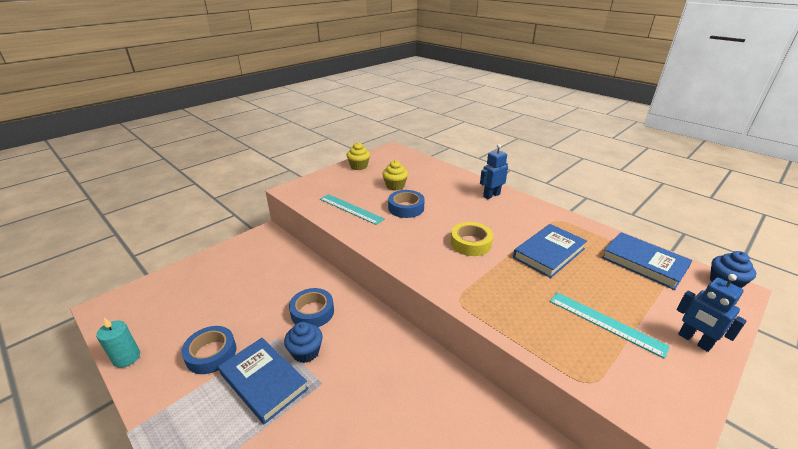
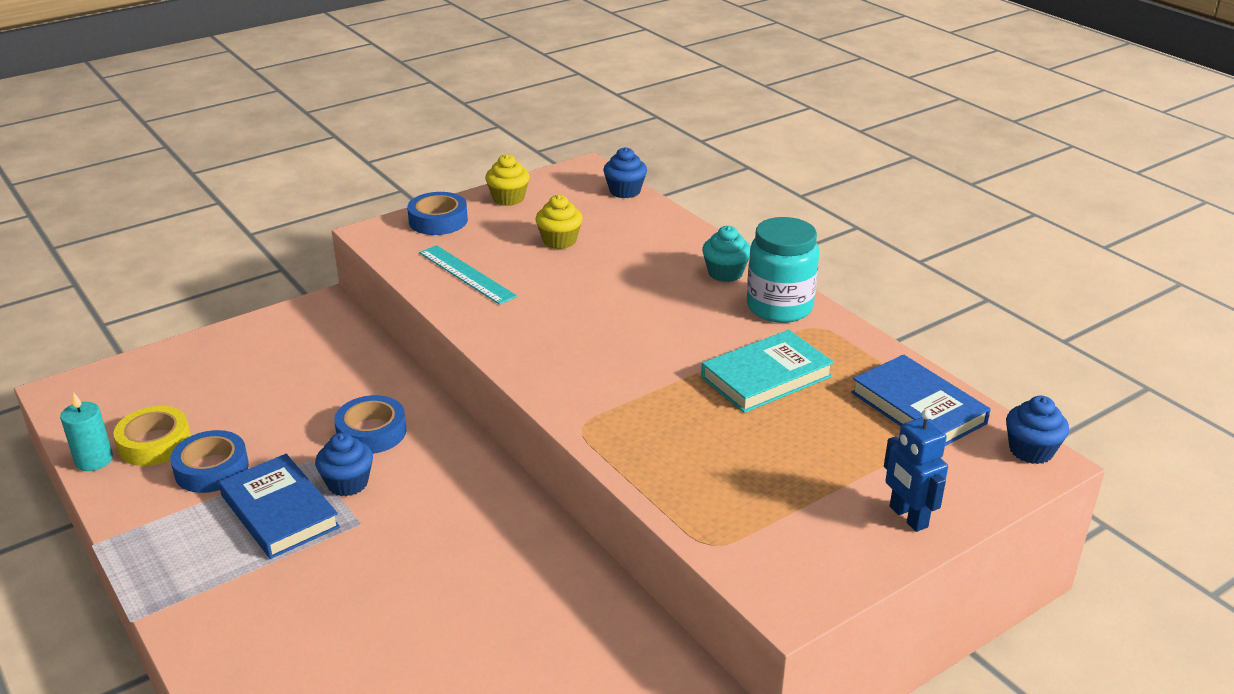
camera: 10 degrees right, 0 degrees up
(406, 208) = (562, 281): blue tape -> blue tape (438, 220)
(417, 158) = (625, 191): none -> blue cupcake
(471, 243) = (644, 349): yellow tape -> yellow tape (155, 443)
(491, 195) = (725, 273): blue robot -> turquoise cupcake
(530, 211) = (779, 307): none -> turquoise jar
(549, 253) = (766, 377): blue book -> turquoise book
(605, 323) = (788, 480): turquoise ruler -> none

